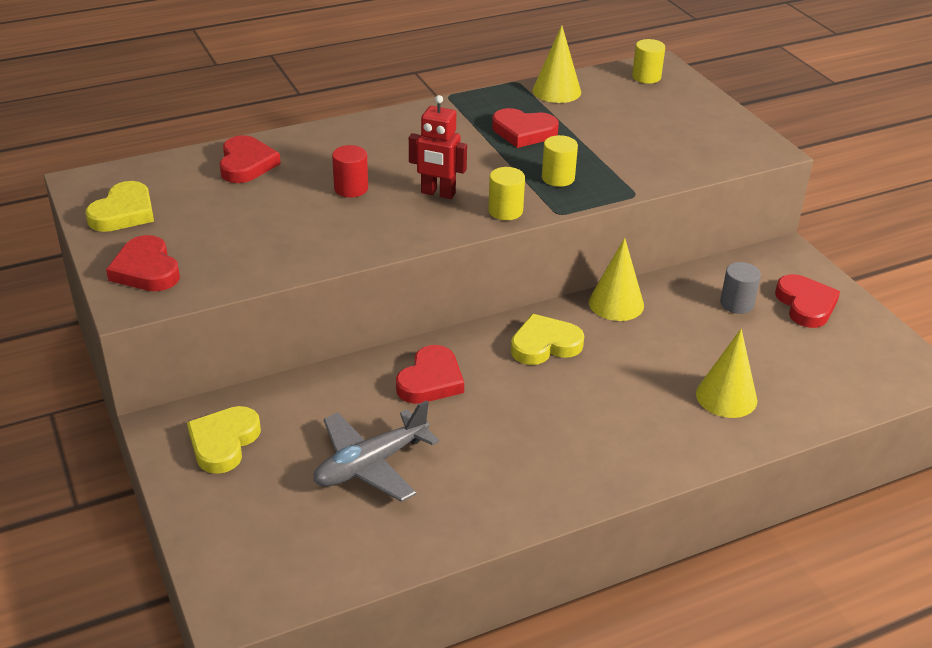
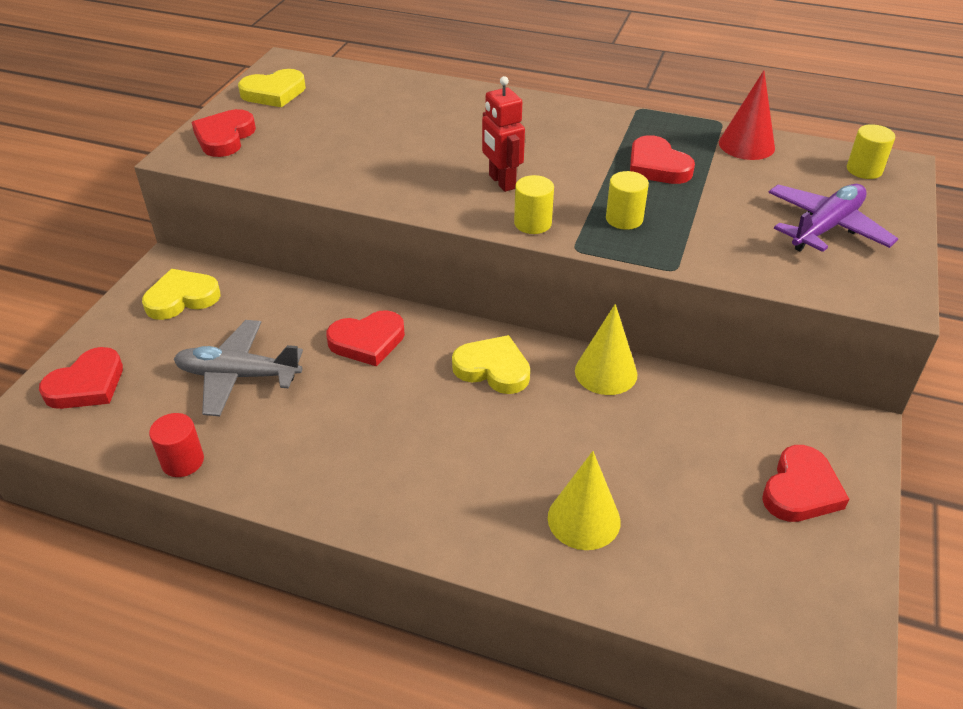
camera: 45 degrees right, 5 degrees up
(246, 164) = (401, 95): red heart -> red heart (87, 385)
(351, 188) = (443, 146): red cylinder -> red cylinder (182, 461)
(556, 91) = (746, 145): yellow cone -> red cone
(677, 125) = (826, 227): none -> purple plane
(736, 303) = (725, 443): grey cylinder -> none

